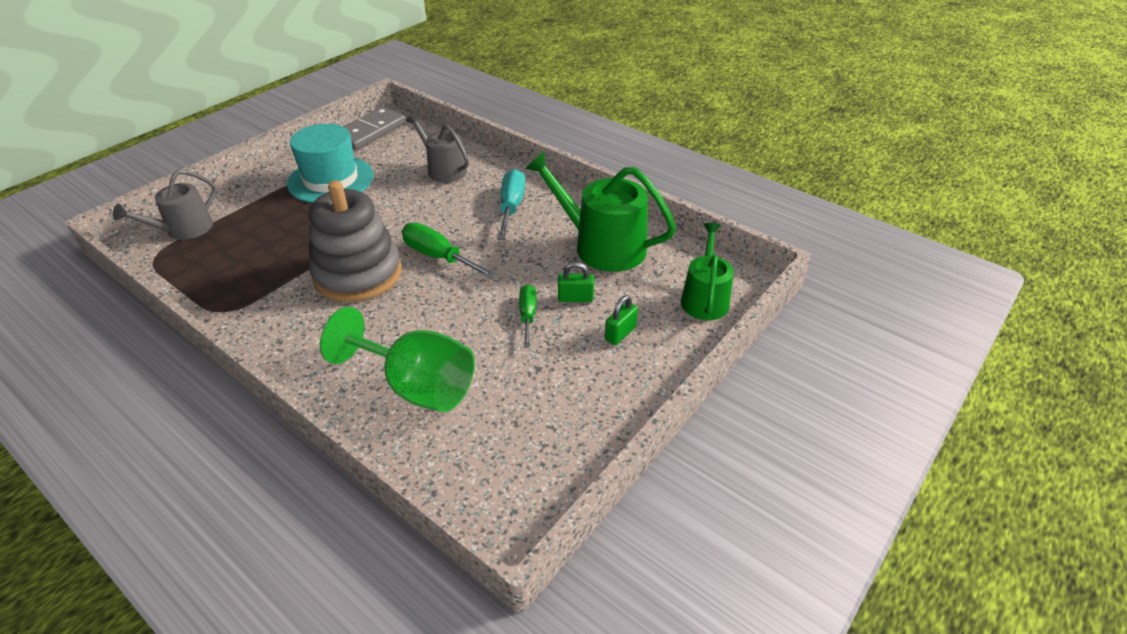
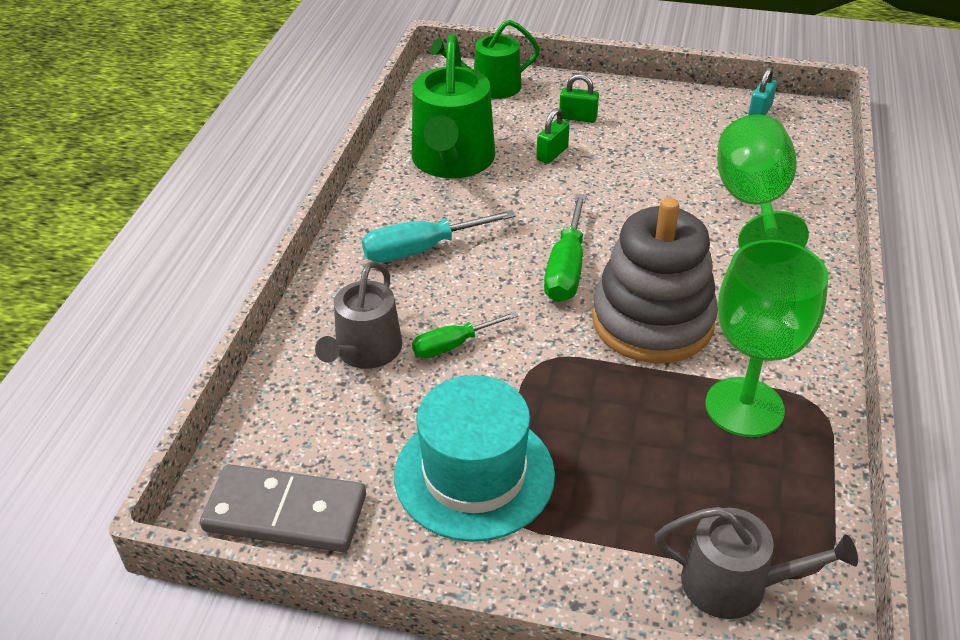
camera: 115 degrees left, 0 degrees up
(259, 280) = (744, 407): none -> green goblet
(528, 315) = (603, 174): green screwdriver -> green screwdriver (453, 345)
(546, 476) = (759, 112): none -> turquoise padlock
(575, 298) = (552, 154): green padlock -> green padlock turned 60 degrees clockwise

